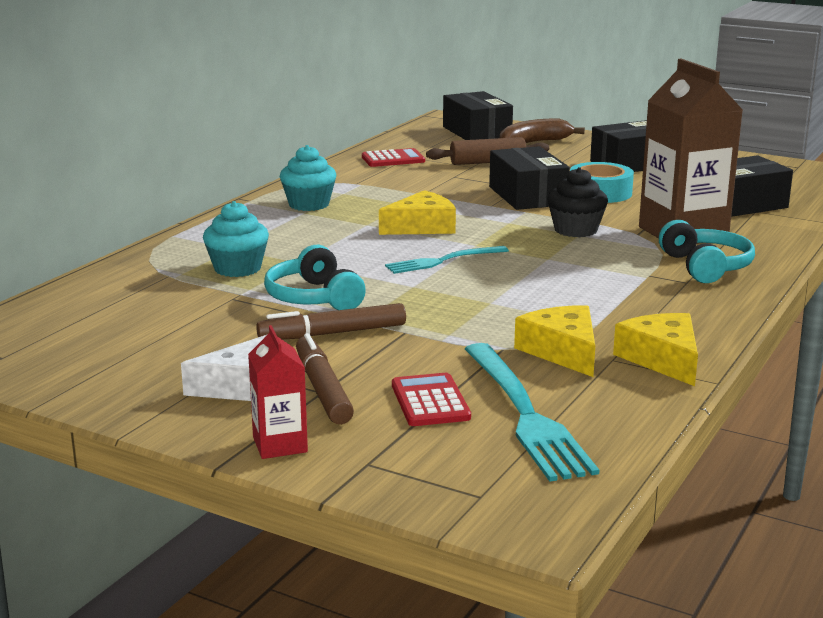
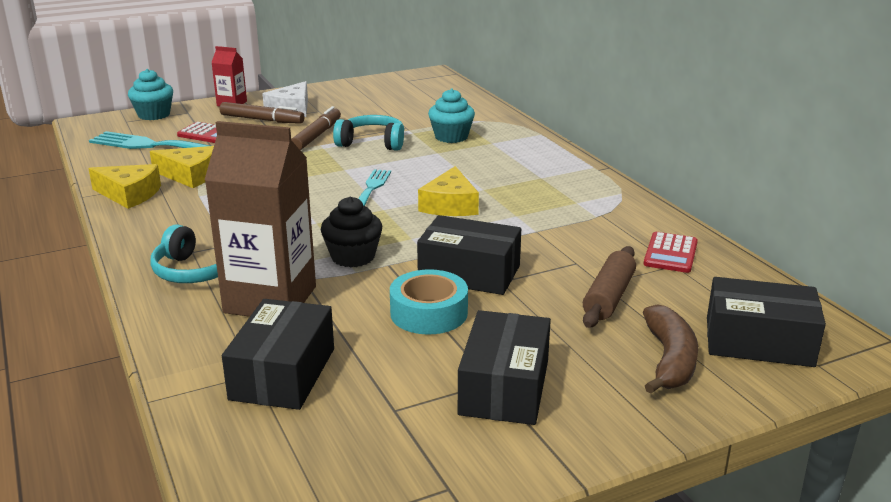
camera: 125 degrees right, 5 degrees up
(309, 204) = (560, 184): turquoise cupcake -> turquoise cupcake (154, 115)

